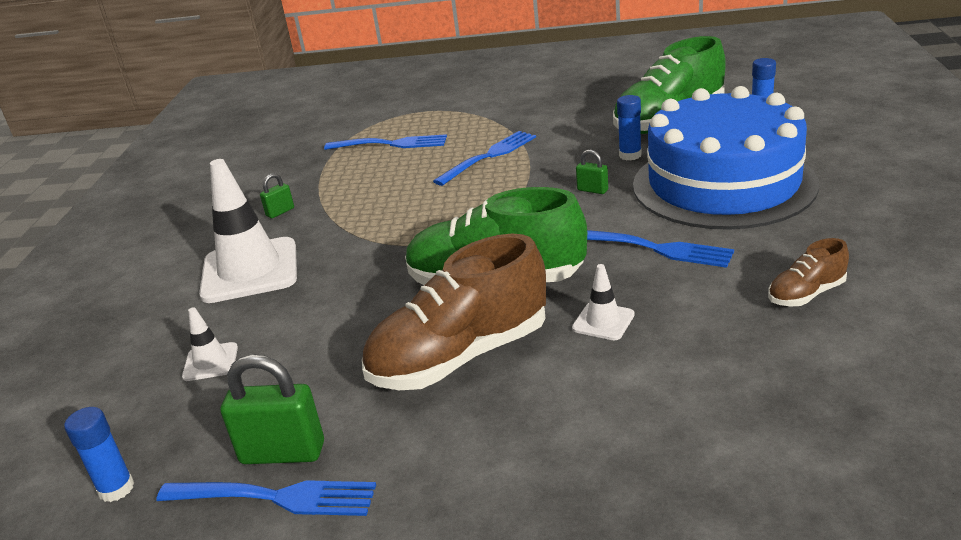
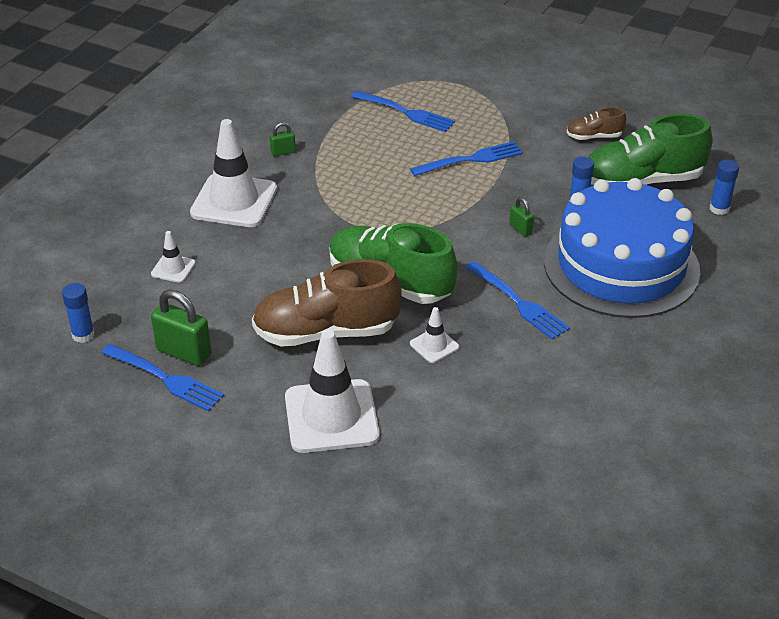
camera: 20 degrees right, 10 degrees up
(546, 450) = (331, 416): none -> white traffic cone
(806, 294) = (583, 383): brown shoe -> brown shoe (594, 137)

